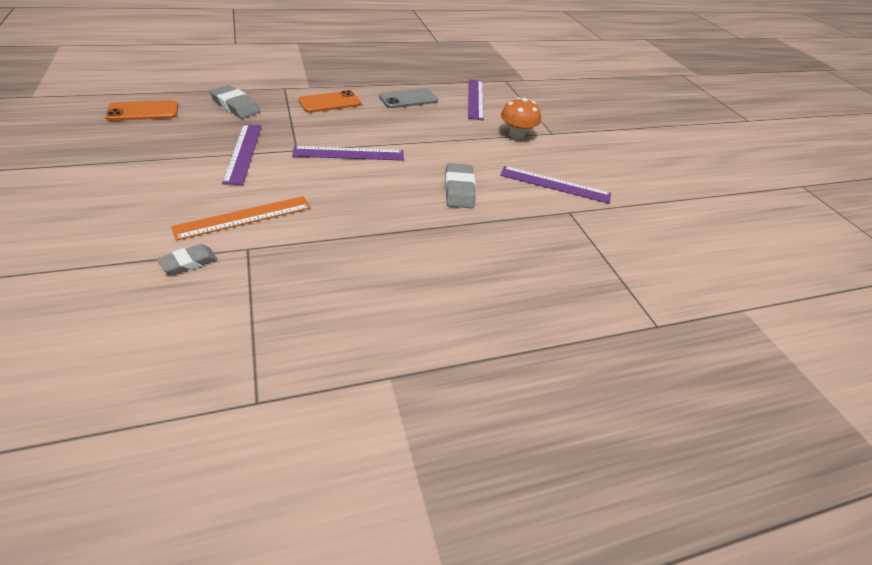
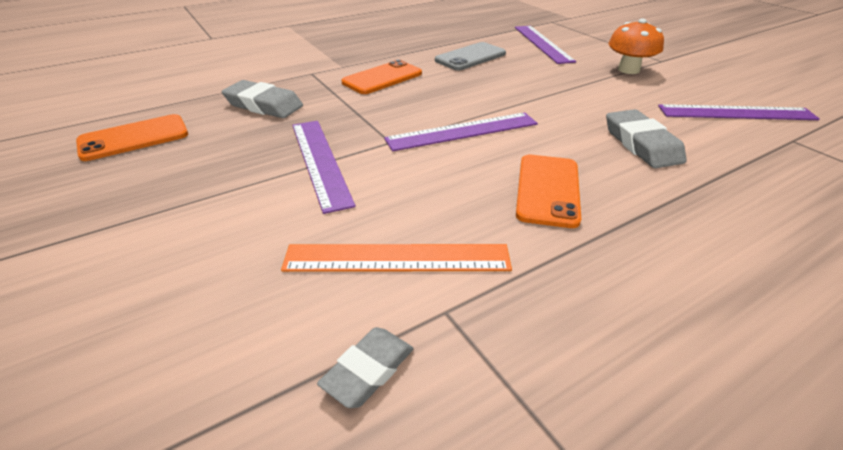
camera: 10 degrees left, 5 degrees down
(244, 217) = (397, 258): orange ruler -> orange ruler turned 45 degrees clockwise
(365, 203) = (548, 190): none -> orange phone

